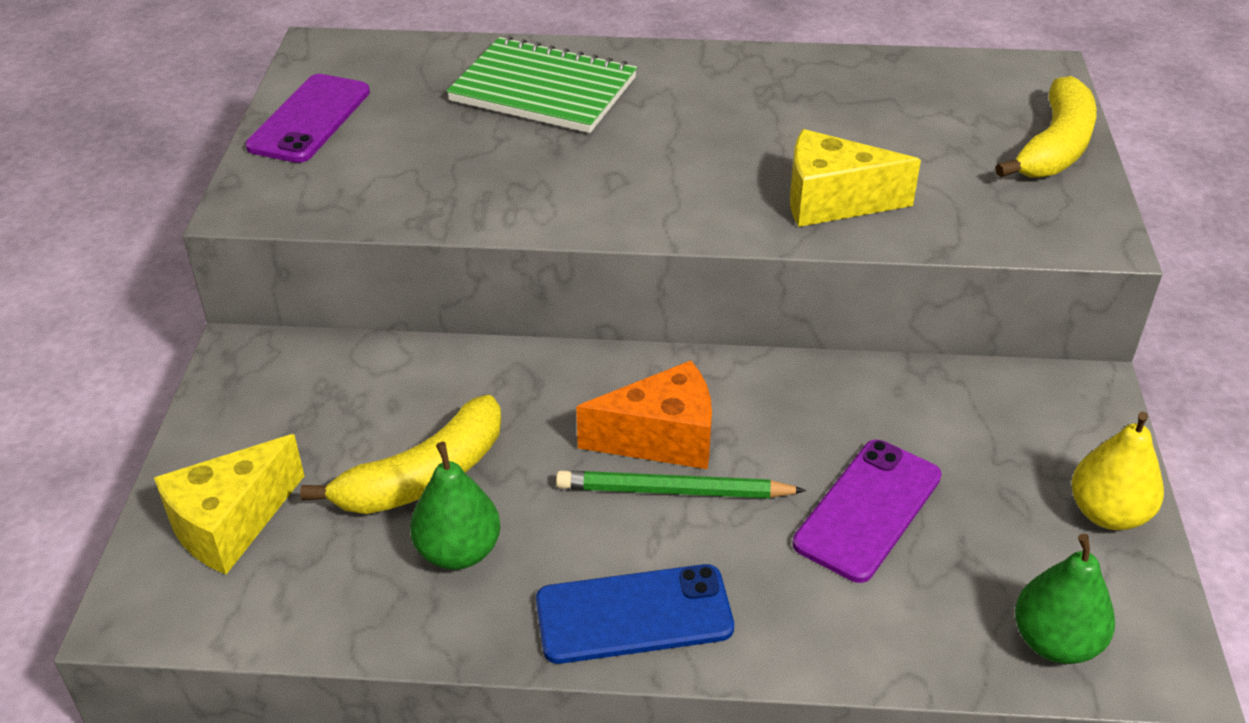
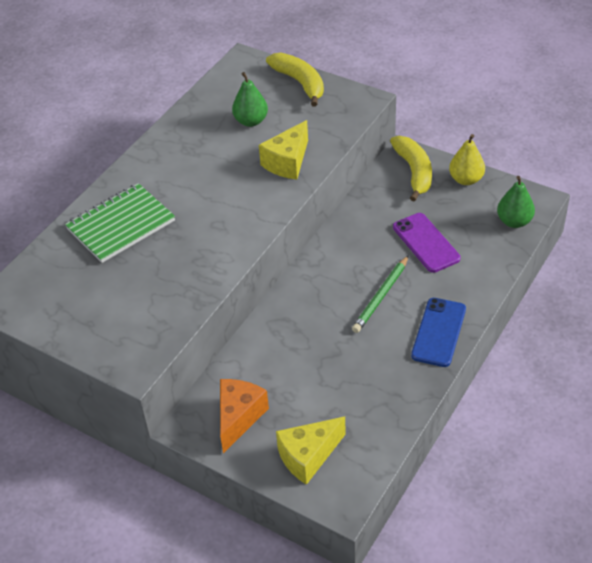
camera: 60 degrees left, 5 degrees up
(230, 524) = (308, 456): yellow cheese -> yellow cheese turned 75 degrees clockwise
(310, 119) = (72, 323): purple phone -> none
(424, 476) = (321, 377): yellow banana -> yellow banana (414, 172)
(458, 551) = (373, 378): green pear -> green pear (251, 121)
(662, 438) = (348, 289): orange cheese -> orange cheese (239, 417)

